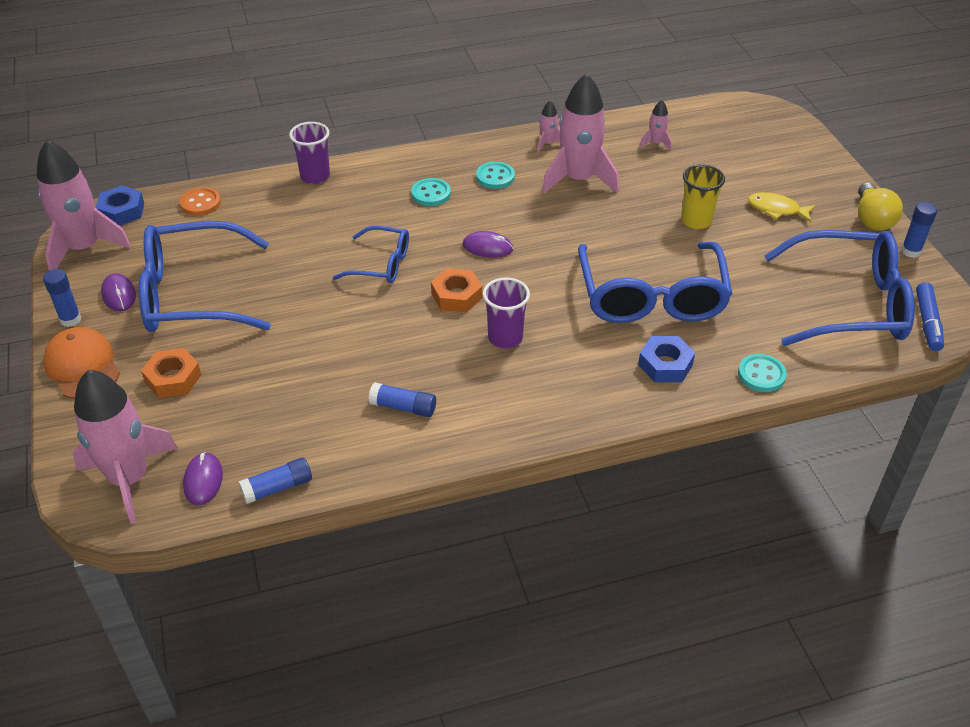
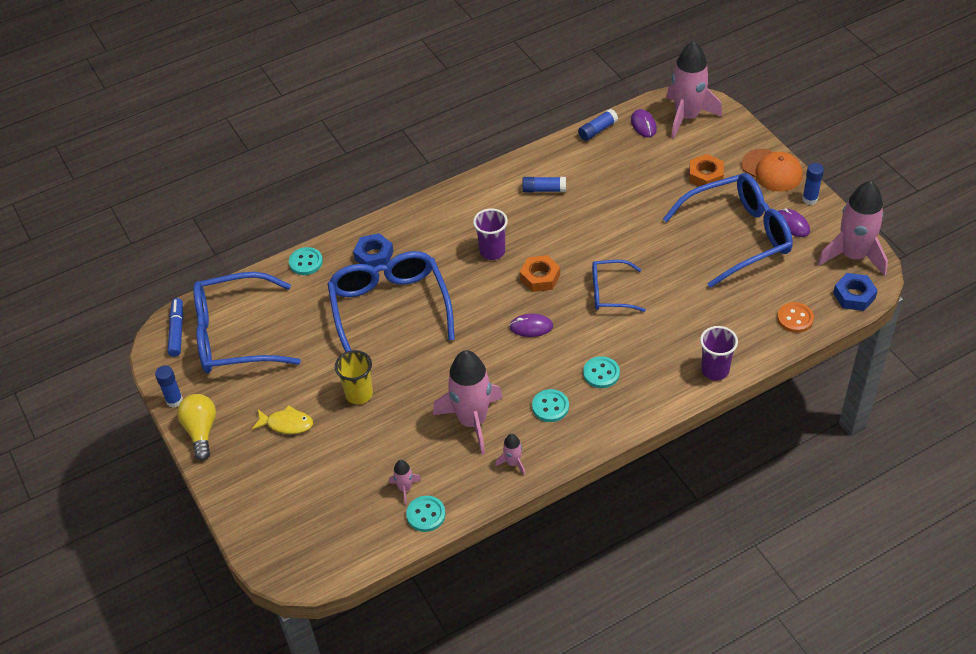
camera: 170 degrees right, 5 degrees up
(639, 124) = (426, 515): none -> turquoise button

